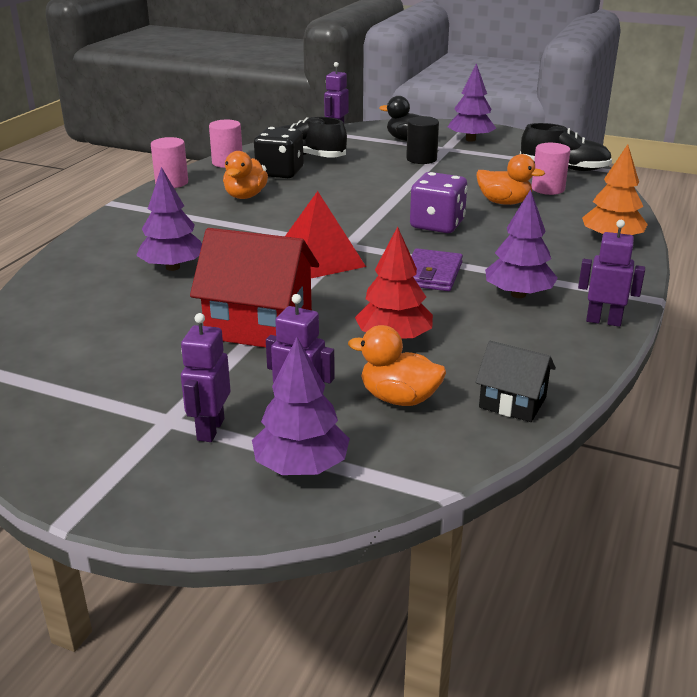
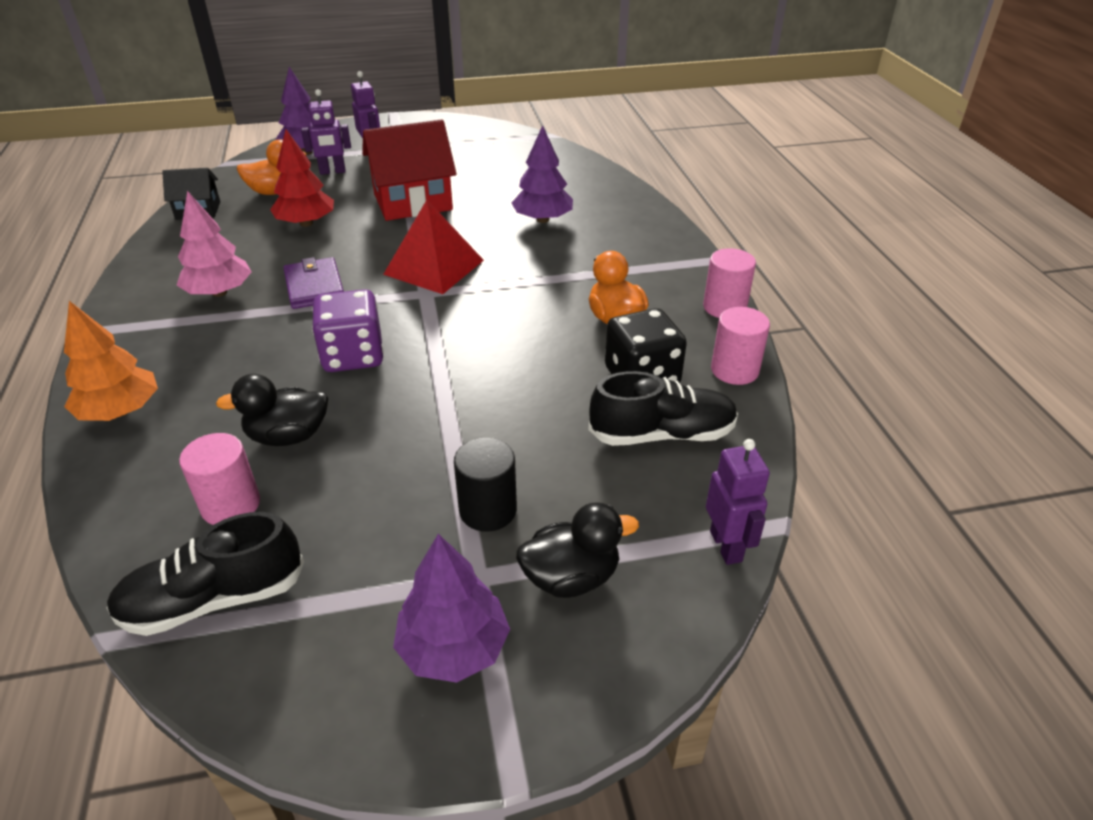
camera: 145 degrees right, 10 degrees up
(504, 202) = (288, 436): orange duck -> black duck
(518, 294) = (219, 292): purple tree -> pink tree
(603, 321) = (132, 291): purple robot -> none

